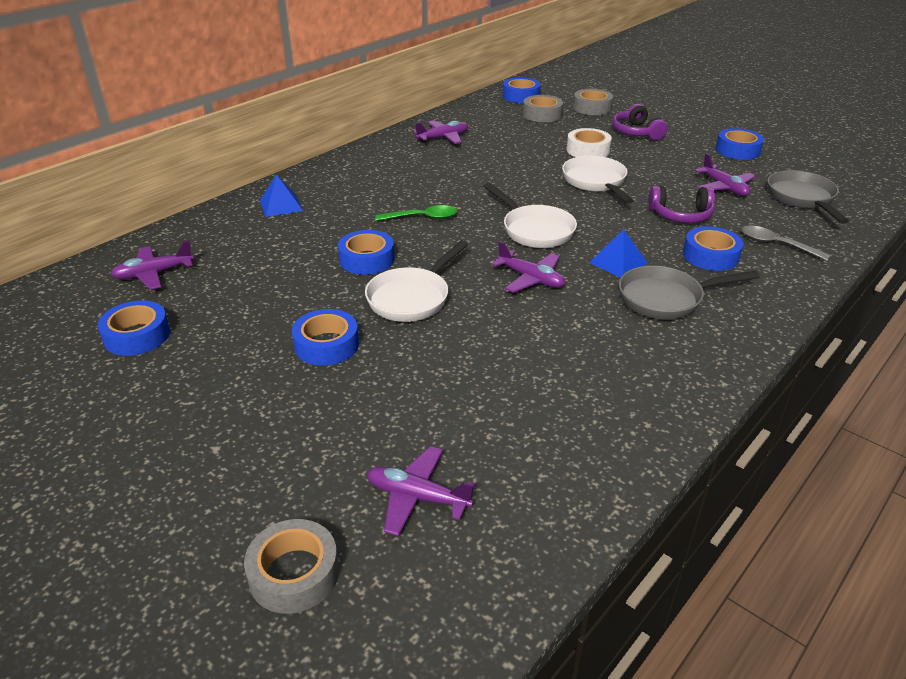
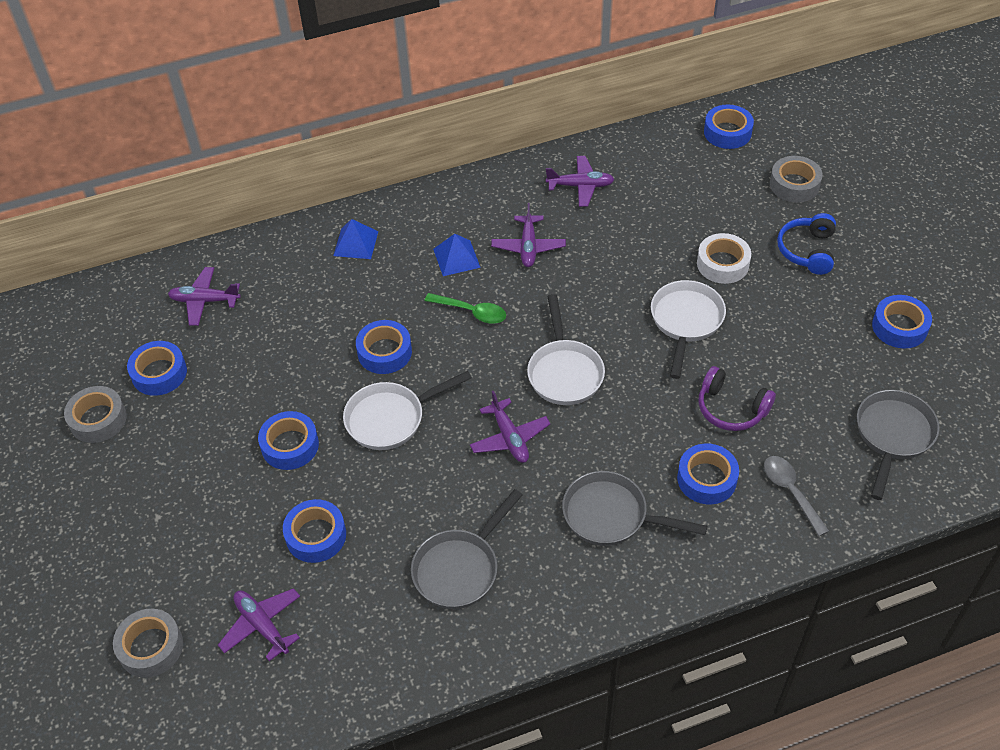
camera: 30 degrees right, 15 degrees up
(412, 401) = (316, 536): none -> blue tape
(542, 114) = (723, 178): grey tape -> grey tape (98, 419)
(577, 376) = (460, 568): none -> grey pan
(618, 262) = (607, 450): blue pyramid -> blue pyramid (456, 258)
(636, 132) = (807, 251): purple headphones -> blue headphones
(724, 188) = (819, 384): purple plane -> purple plane (528, 247)

